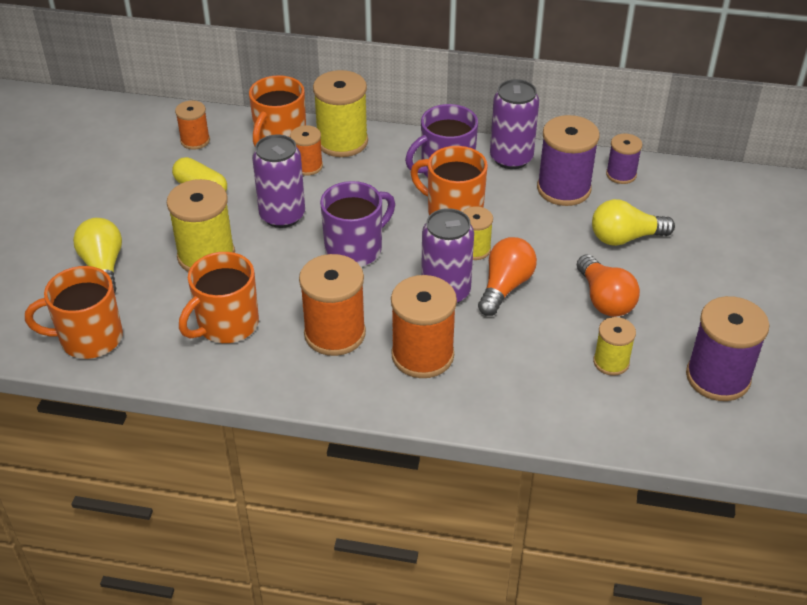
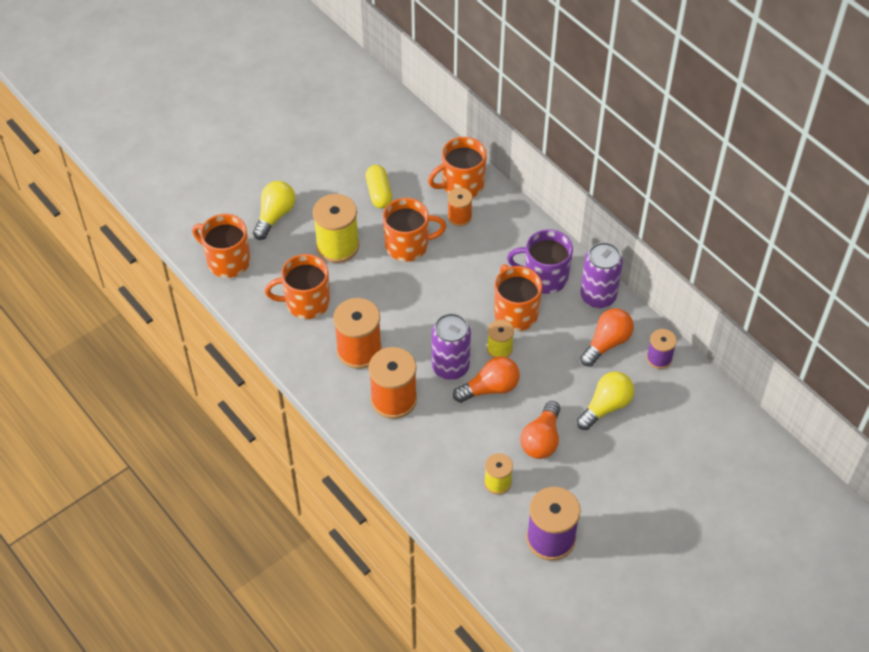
camera: 40 degrees right, 10 degrees up
(195, 140) = (409, 151): orange spool -> none
(282, 215) = (408, 245): purple can -> orange mug
(342, 142) = (500, 211): yellow spool -> none
(355, 249) = (427, 299): purple mug -> none
(563, 189) = (606, 343): purple spool -> orange light bulb
(625, 238) = (605, 407): yellow light bulb -> yellow light bulb turned 105 degrees clockwise

